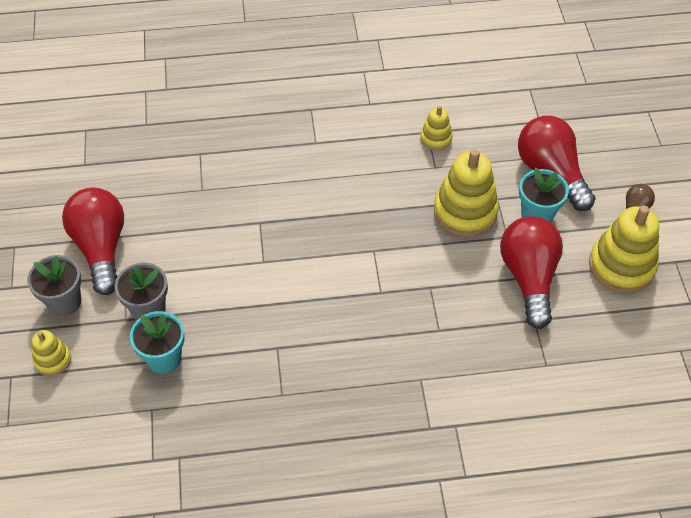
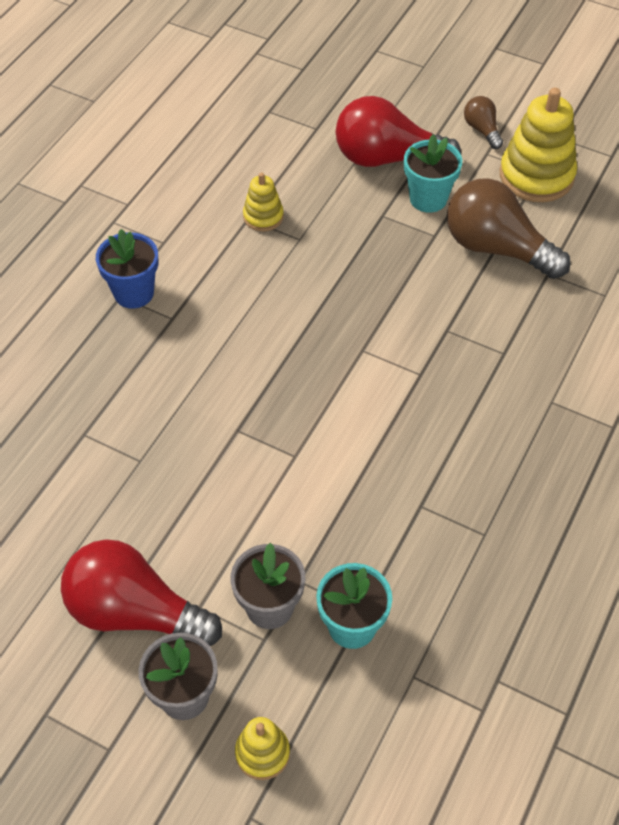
camera: 55 degrees left, 0 degrees up
(318, 113) = (134, 293): none -> blue flower pot
(465, 211) = (377, 248): yellow stacking toy -> none
(529, 277) = (496, 248): red light bulb -> brown light bulb

